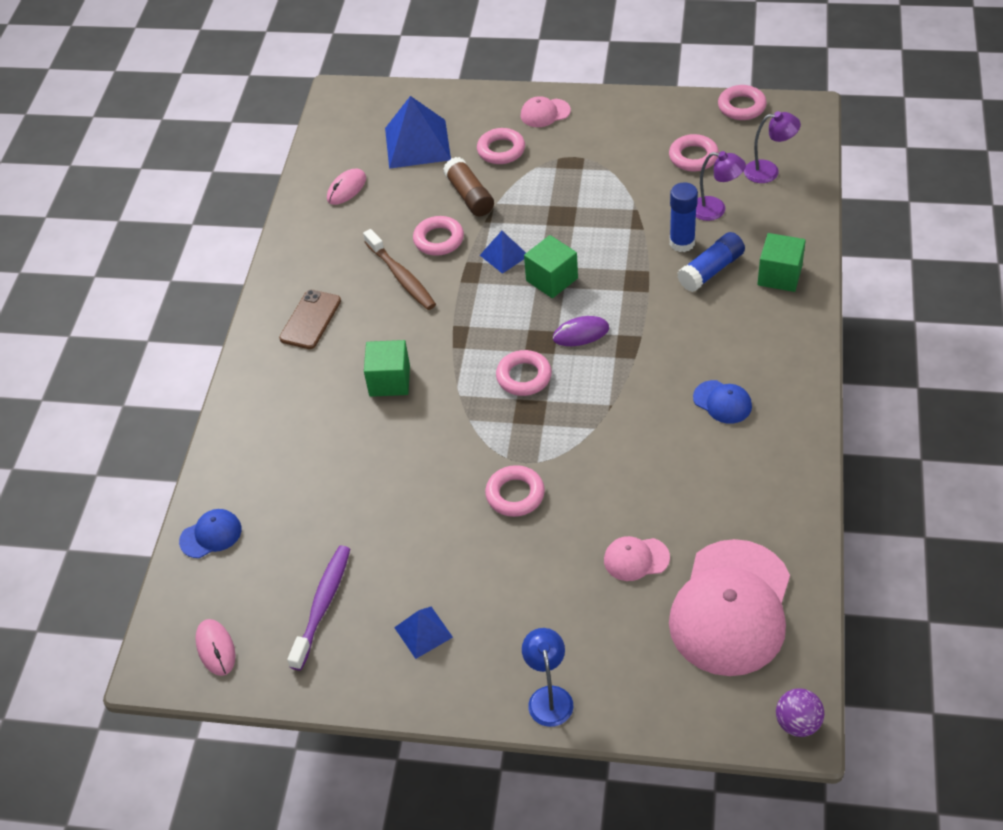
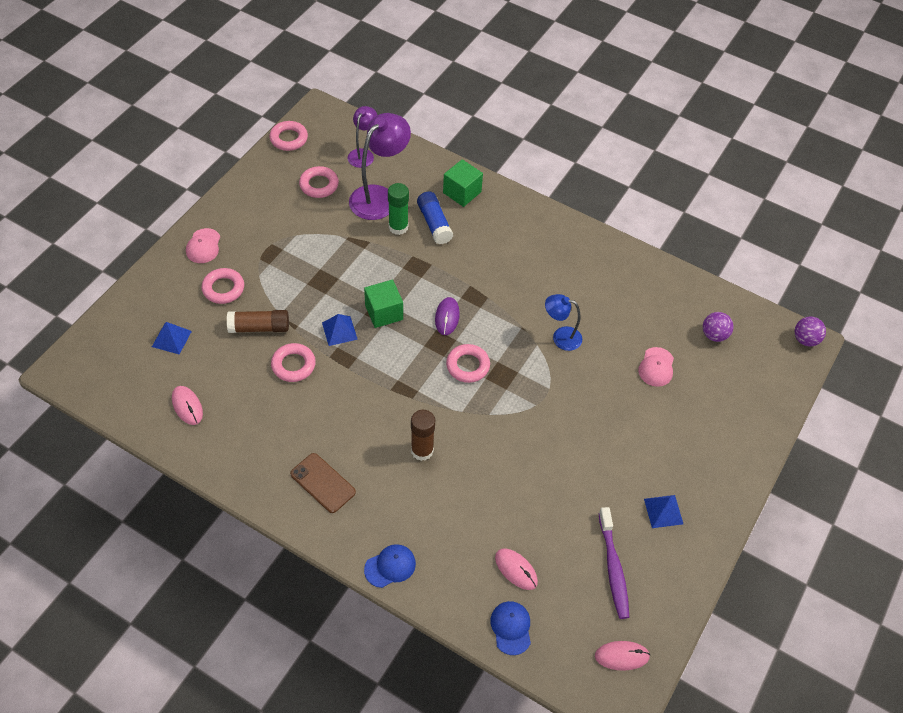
camera: 75 degrees left, 5 degrees up
(281, 515) = (516, 570): none -> pink mouse
(323, 605) = (613, 568): purple toothbrush -> purple toothbrush turned 135 degrees counterclockwise
(389, 381) = (422, 450): green cube -> brown glue stick
(401, 277) = (317, 404): brown toothbrush -> none
(417, 144) = (171, 338): blue pyramid -> blue pyramid, size x0.53
(515, 494) = (571, 412): pink ring -> none
(549, 697) = (742, 457): blue lamp -> blue lamp (560, 337)
(682, 243) = (398, 227): blue glue stick -> green glue stick
(715, 210) = (379, 196): purple lamp -> purple lamp, size x1.73
(722, 402) = (552, 268): blue cap -> blue cap (390, 566)
(731, 608) = (714, 335): pink cap -> purple ball

